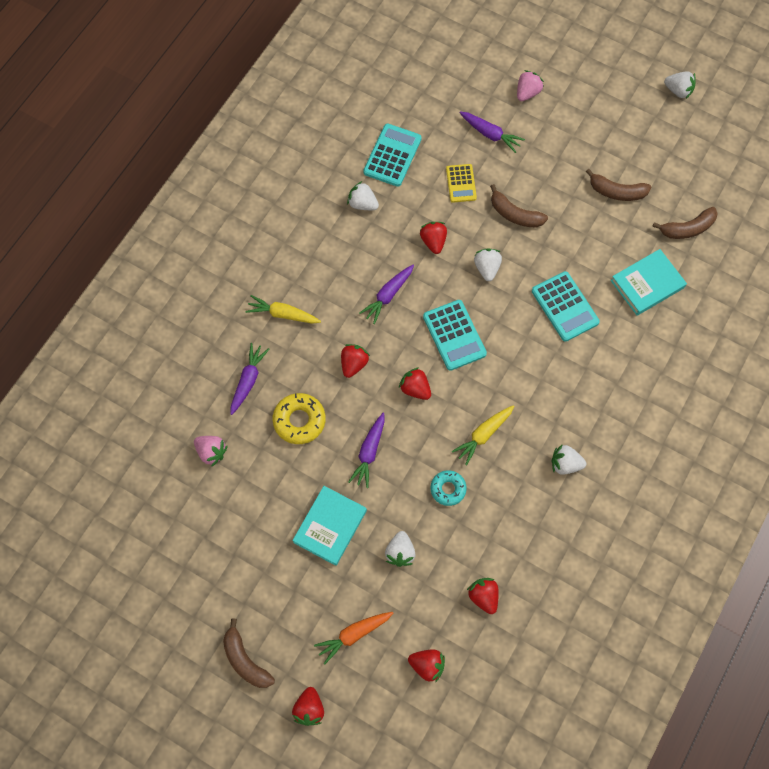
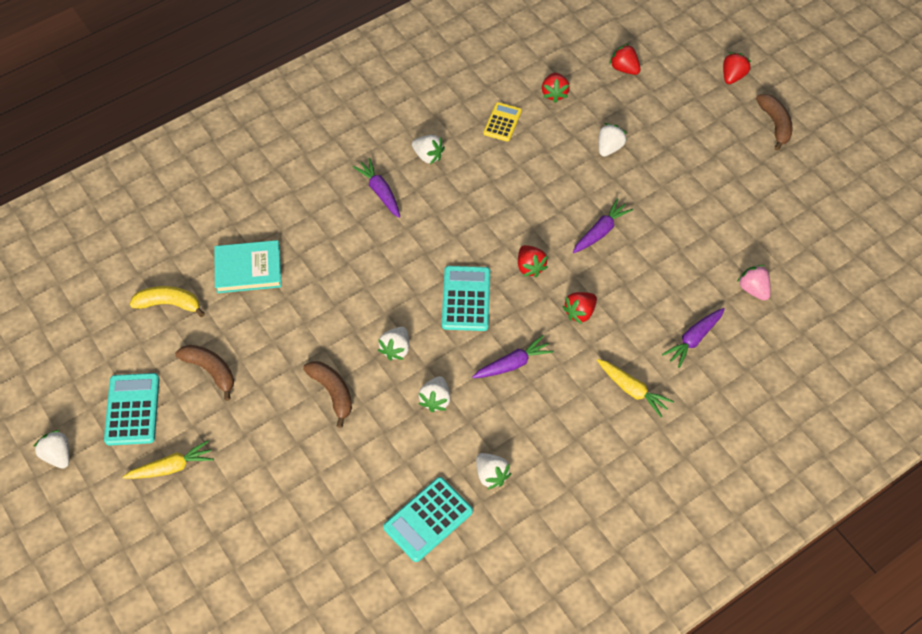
camera: 155 degrees left, 10 degrees down
(299, 421) = (656, 283): yellow donut -> none
(330, 526) = (663, 188): turquoise book -> none
(353, 635) = (676, 108): orange carrot -> none
(433, 241) = (435, 400): red strawberry -> white strawberry
(448, 489) = (543, 176): turquoise donut -> none
(461, 183) = (369, 451): yellow calculator -> yellow calculator (502, 122)
(483, 435) = (487, 205): yellow carrot -> yellow carrot (171, 467)
(490, 134) = (301, 496): purple carrot -> purple carrot (380, 192)
(527, 93) = (226, 530): pink strawberry -> none
(565, 306) = (342, 281): turquoise calculator -> turquoise calculator (132, 409)
(687, 228) = (169, 304): brown banana -> yellow banana

